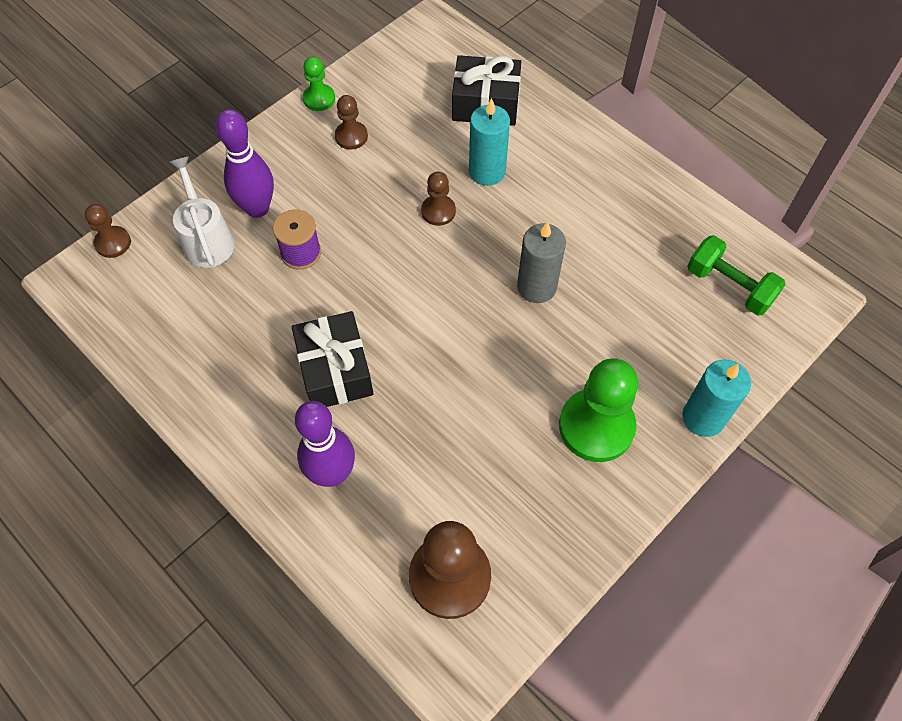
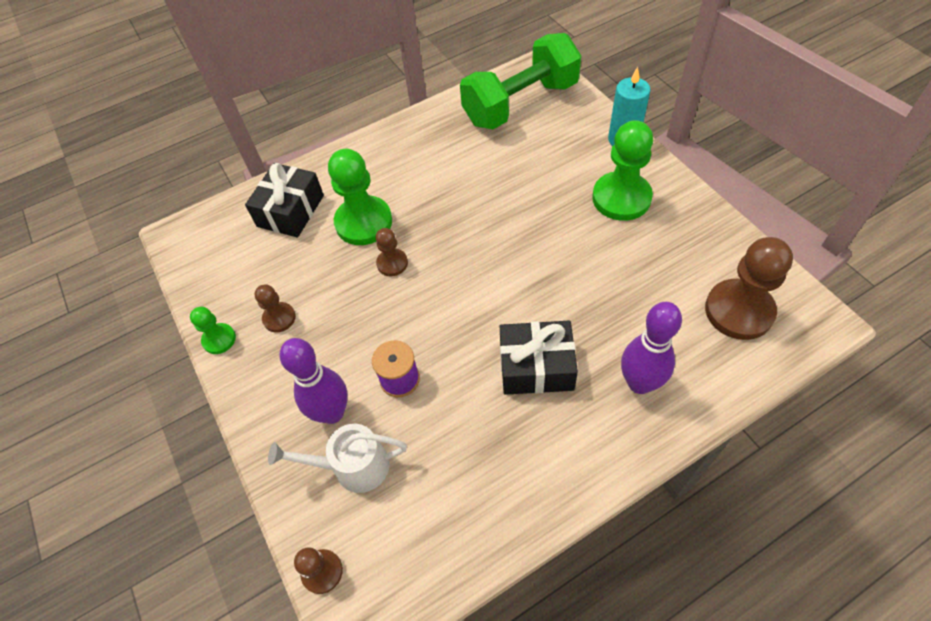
camera: 70 degrees left, 5 degrees down
(487, 171) = (363, 222): turquoise candle -> green pawn
(536, 287) = (490, 210): grey candle -> none
(729, 286) = (520, 104): green dumbbell -> green dumbbell, size x1.79

